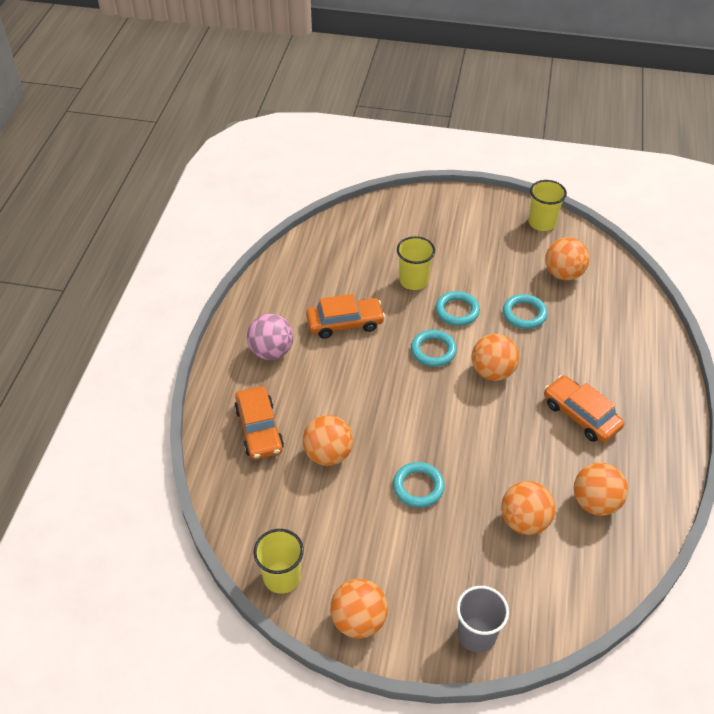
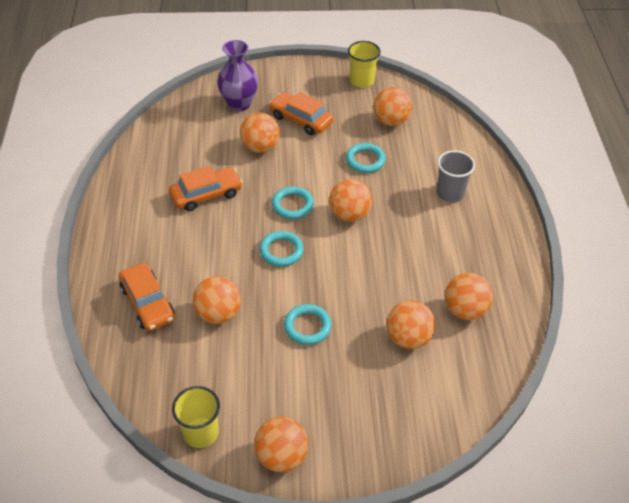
camera: 15 degrees left, 0 degrees up
(271, 351) = (143, 231): pink ball -> none
(402, 229) = (239, 104): none -> purple vase
(413, 280) = (260, 147): yellow cup -> orange ball
(457, 311) = (305, 167): turquoise ring -> turquoise ring (281, 251)
(476, 634) = (390, 445): grey cup -> grey cup (450, 193)
(581, 415) = (434, 238): orange car -> orange car (301, 119)

